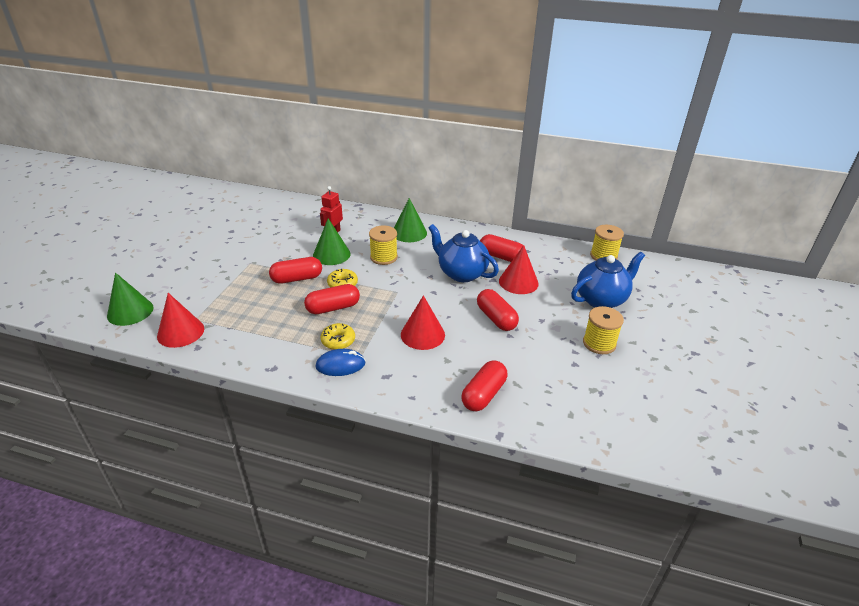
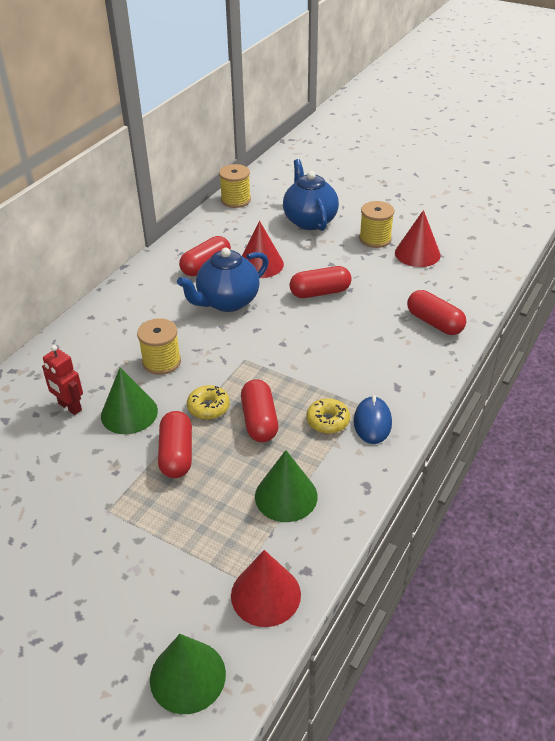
camera: 75 degrees left, 5 degrees up
(409, 233) = (111, 331): green cone -> green cone (286, 496)
(422, 334) = (333, 349): red cone -> red cone (417, 253)

